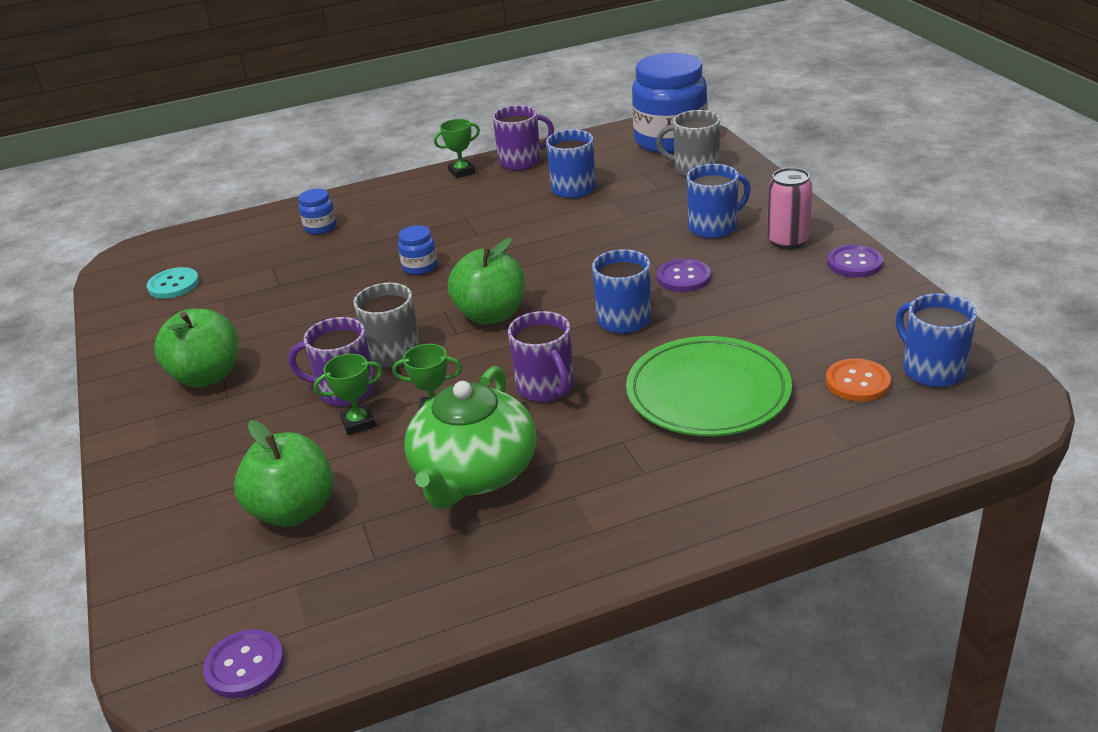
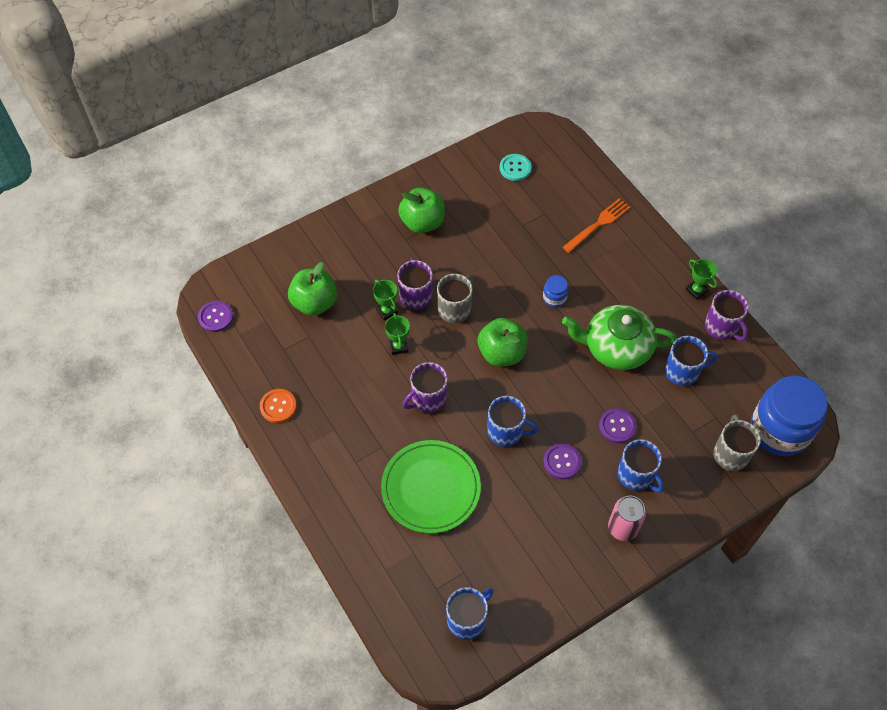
camera: 75 degrees right, 25 degrees up
(320, 227) = (598, 224): blue jar -> orange fork
(474, 473) = (348, 378): green teapot -> green teapot (616, 347)
(854, 263) = (596, 574): purple button -> purple button (617, 426)
(857, 382) = (449, 574): orange button -> orange button (278, 406)

